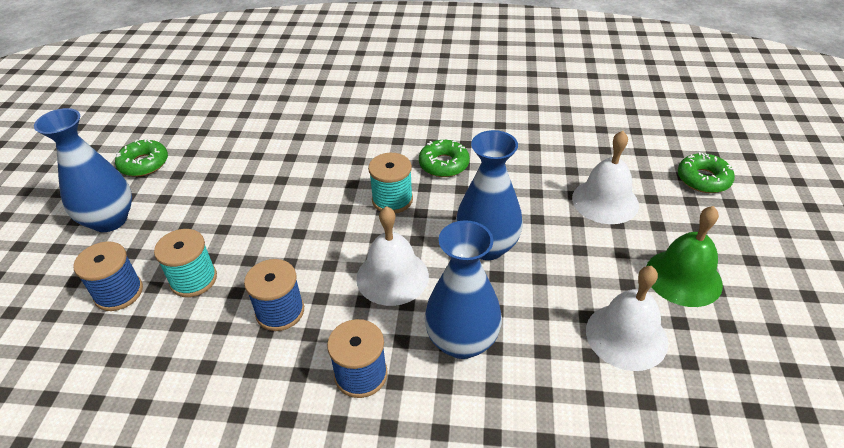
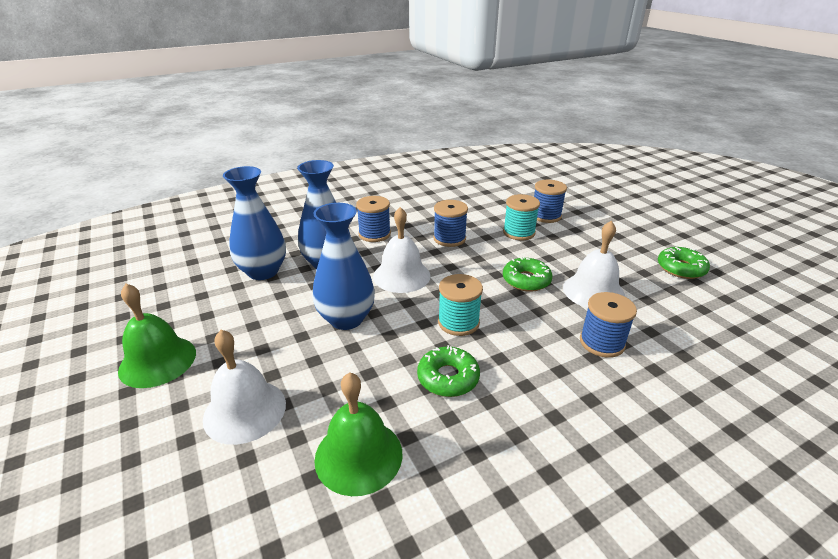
camera: 145 degrees right, 10 degrees down
(109, 220) = (621, 235): blue vase -> blue vase (263, 271)
(311, 142) = (602, 342): none -> blue spool
(536, 147) = (358, 455): none -> green bell
(626, 336) = (212, 303): white bell -> white bell (593, 291)
(703, 179) = (102, 509): green donut -> green donut (526, 280)

